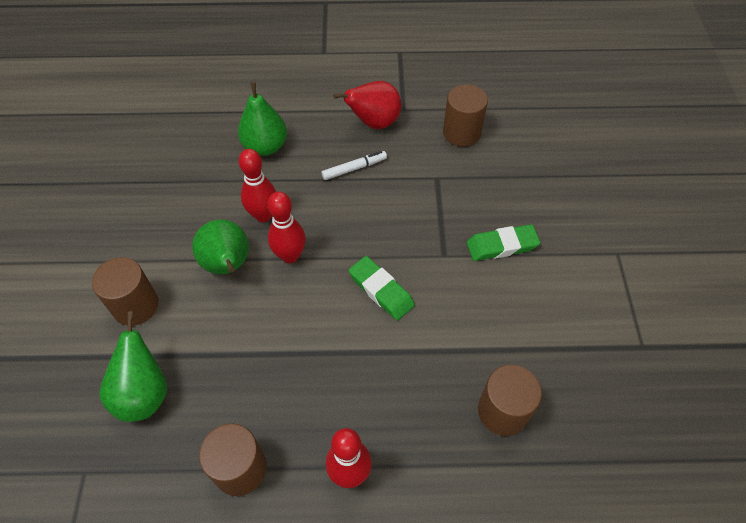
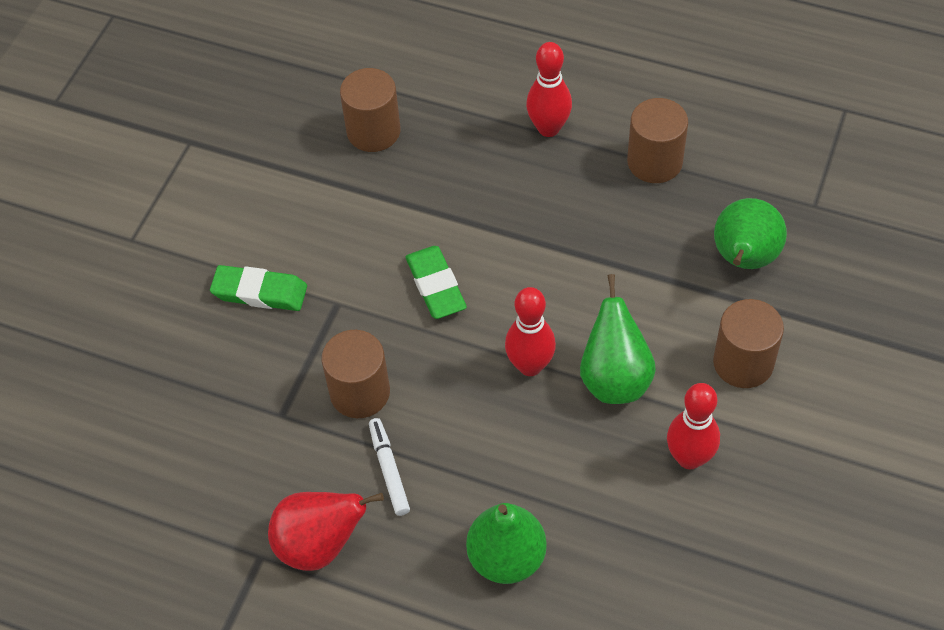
camera: 155 degrees left, 0 degrees up
(263, 215) = (546, 436): red bowling pin -> red bowling pin (689, 458)
(354, 168) = (389, 469): white marker -> white marker turned 75 degrees clockwise
(461, 133) = (199, 478): brown cylinder -> brown cylinder (360, 392)

